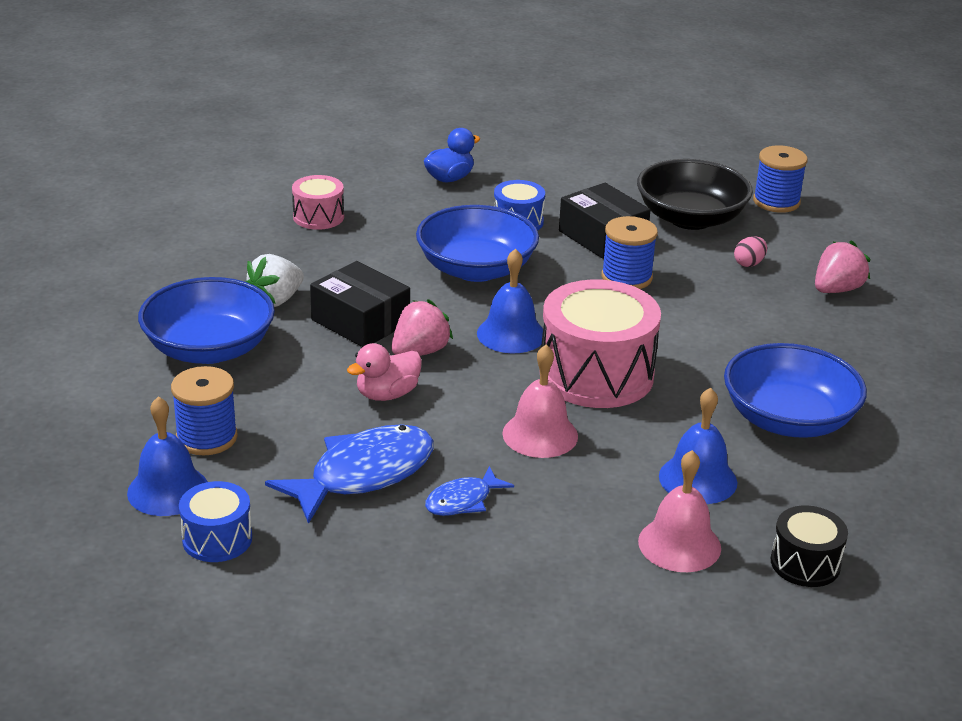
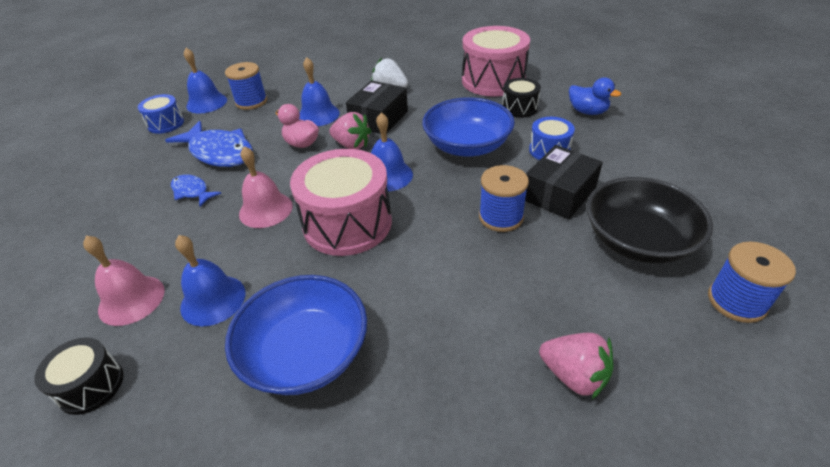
camera: 80 degrees right, 10 degrees up
(209, 349) = (333, 84): blue bowl -> none
(309, 372) = (318, 115): none -> blue bell
(318, 217) = (493, 80): pink drum -> pink drum, size x1.94
(409, 216) = (519, 108): none -> black drum
(749, 263) = (580, 293): pink egg -> none

